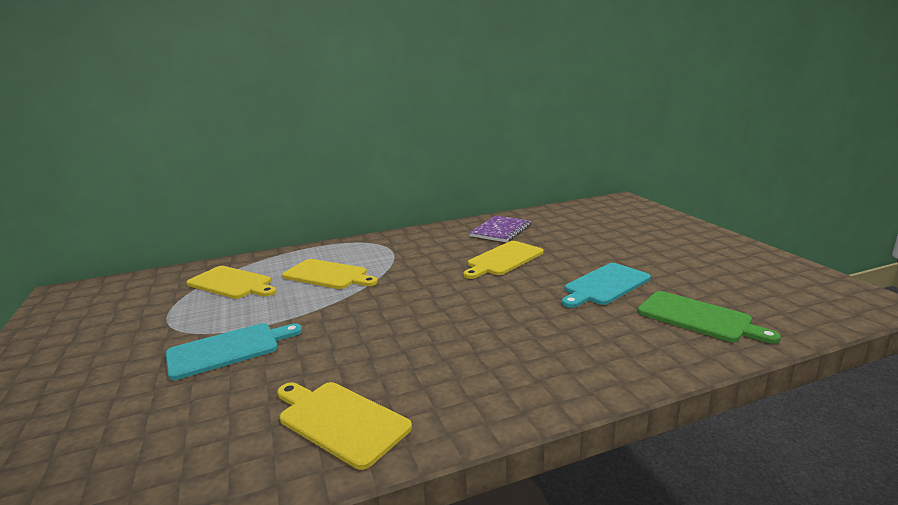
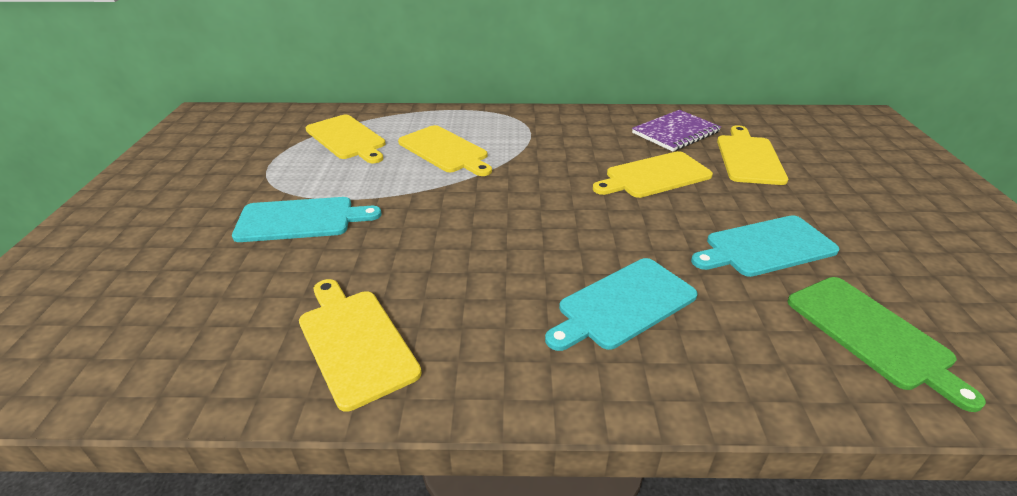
camera: 20 degrees right, 15 degrees up
(533, 341) = (623, 304): none -> turquoise cutting board
(560, 236) = (749, 158): none -> yellow cutting board

